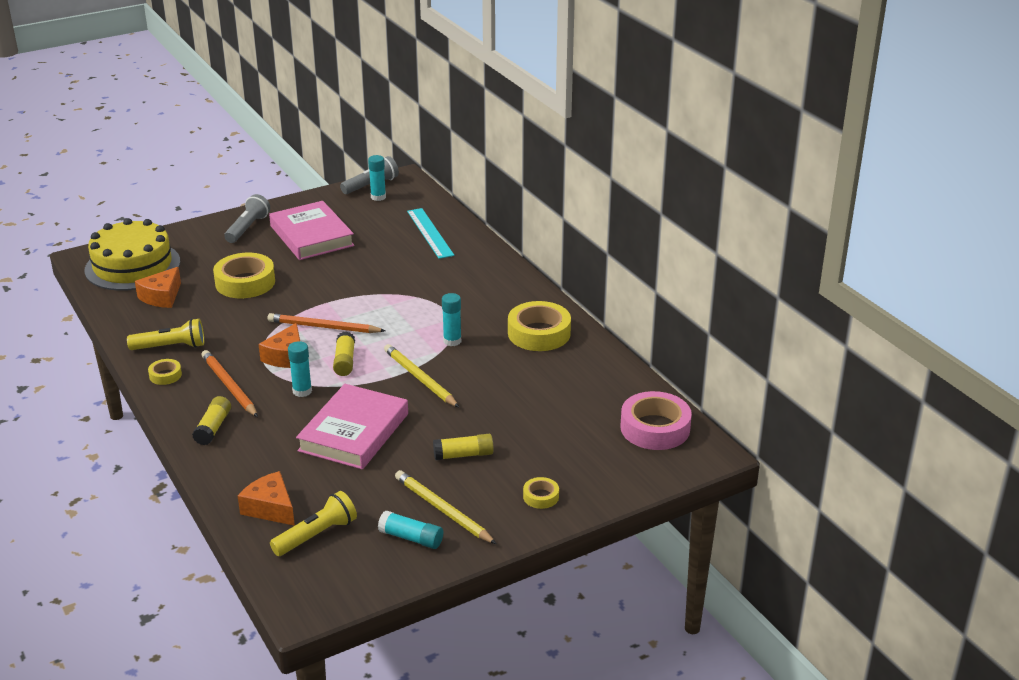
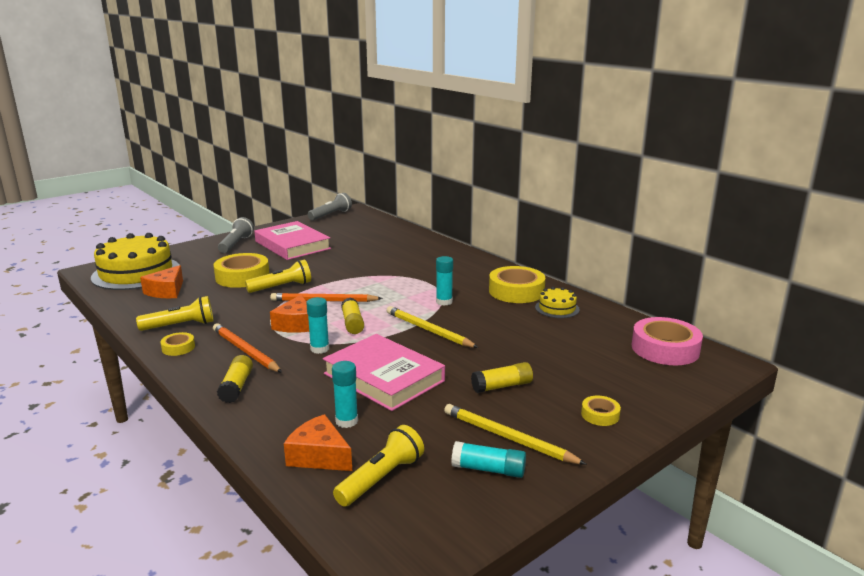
camera: 10 degrees left, 10 degrees down
(284, 302) = (281, 287): none -> yellow flashlight
(354, 432) = (383, 377): pink book -> pink book turned 60 degrees counterclockwise
(378, 197) = (339, 221): turquoise glue stick -> turquoise glue stick (346, 421)
(430, 233) = (390, 238): turquoise ruler -> none
(571, 362) = (557, 308): none -> yellow cake

